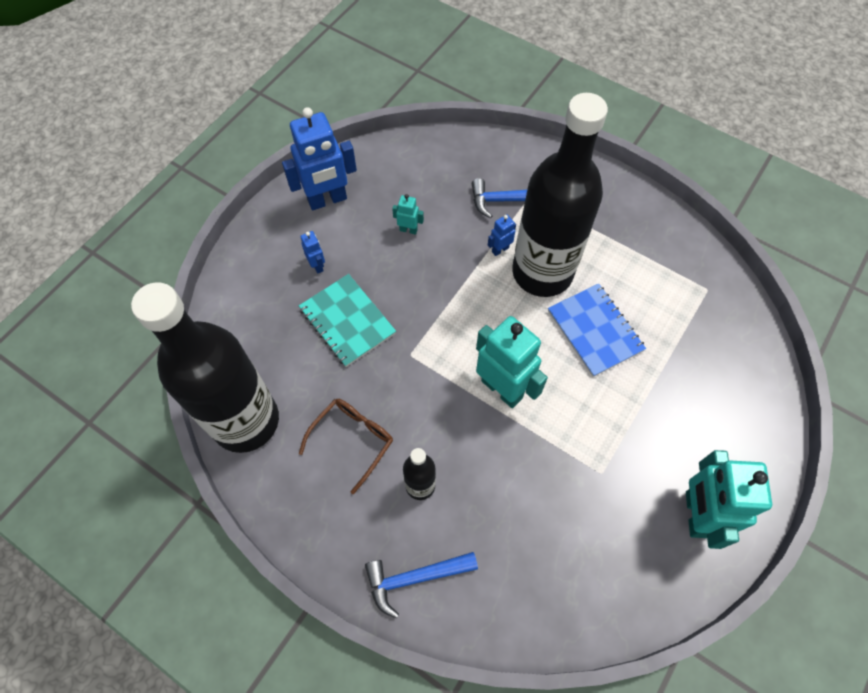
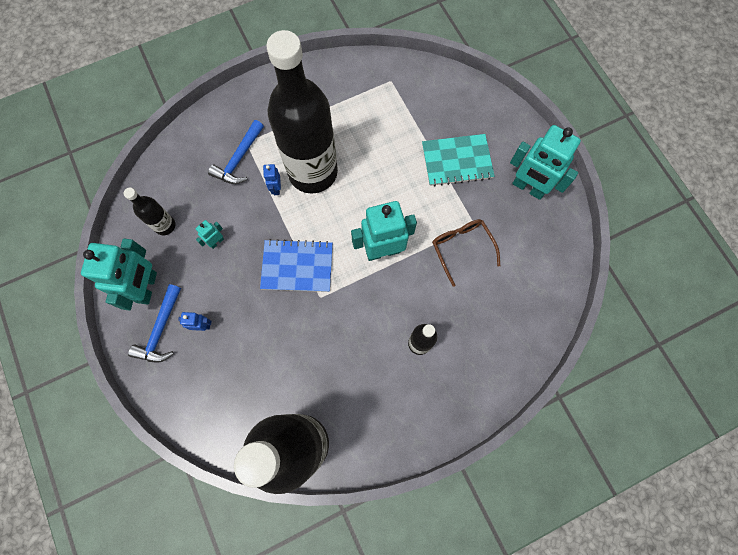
camera: 60 degrees left, 10 degrees up
(327, 200) = (147, 287): blue robot -> turquoise robot
(347, 321) = (265, 327): turquoise notebook -> turquoise notebook (457, 161)
(353, 440) = (361, 372): brown glasses -> brown glasses (462, 248)
(396, 179) = (165, 225): none -> black bottle
(415, 578) = (478, 380): blue hammer -> blue hammer (161, 330)
(594, 331) = (377, 167): blue notebook -> blue notebook (297, 266)

